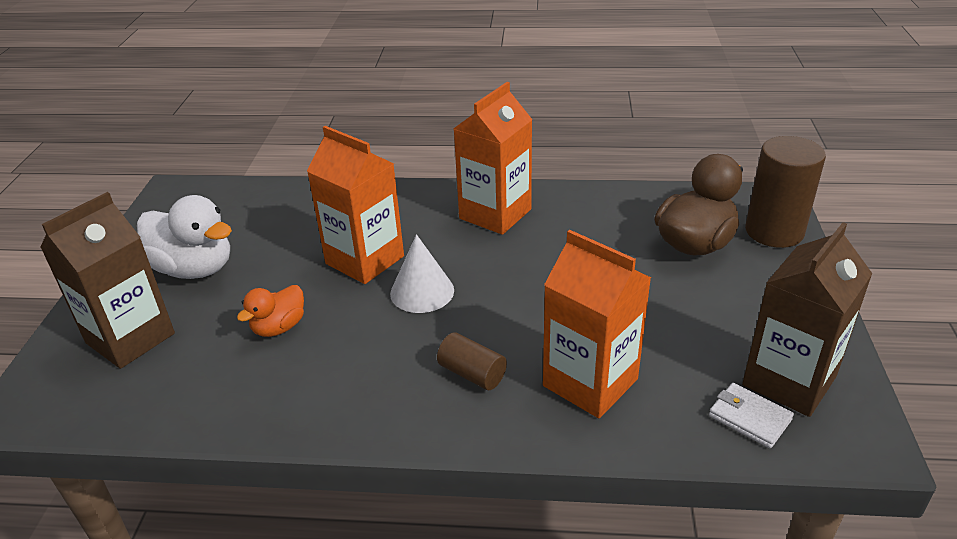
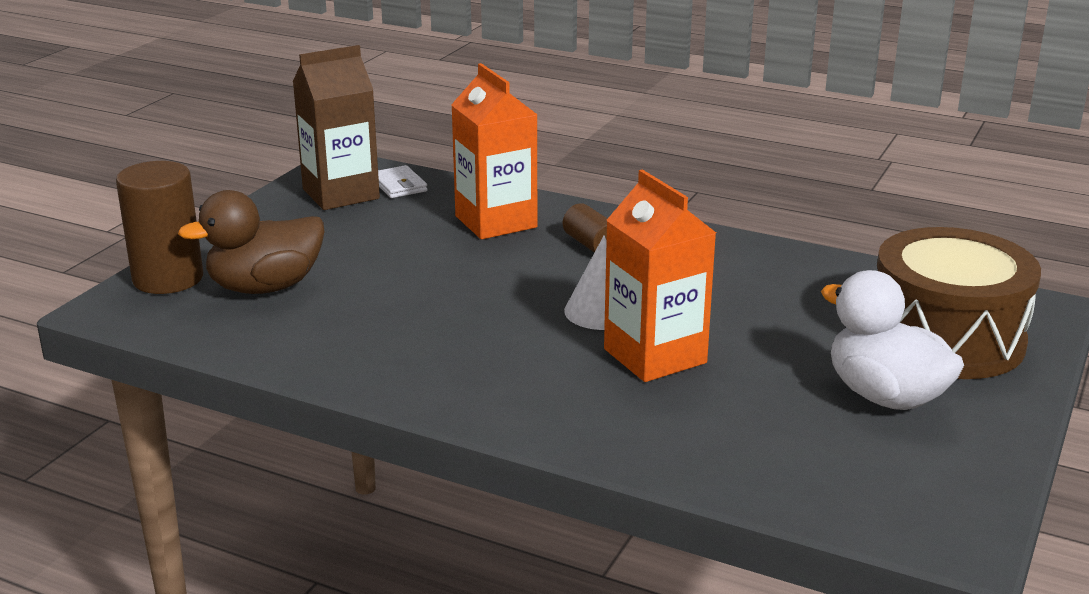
camera: 160 degrees left, 10 degrees down
(130, 338) = (946, 339): brown carton -> brown drum
(279, 327) = (772, 314): orange duck -> none
(495, 214) = (453, 371): orange carton -> none

